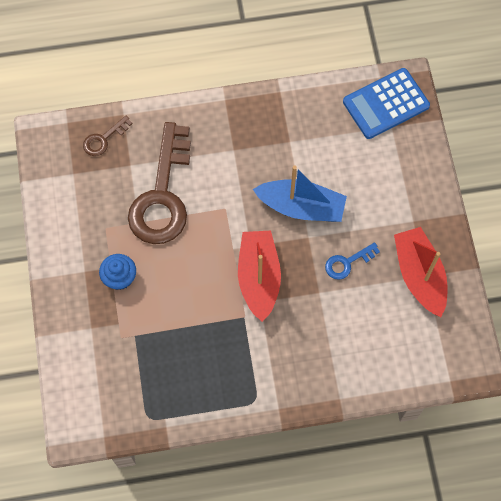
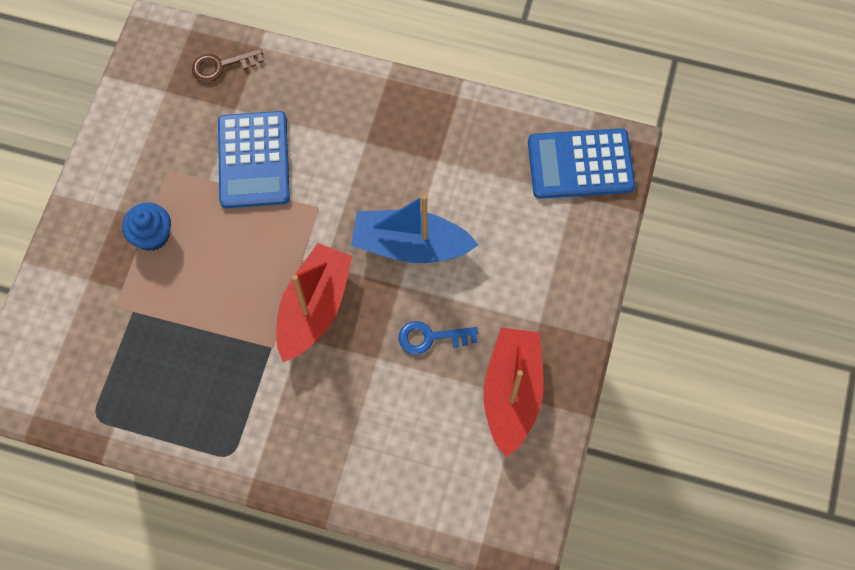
camera: 25 degrees right, 0 degrees up
(162, 195) = (253, 160): brown key -> blue calculator
(301, 207) = (410, 245): blue boat -> blue boat turned 150 degrees clockwise

